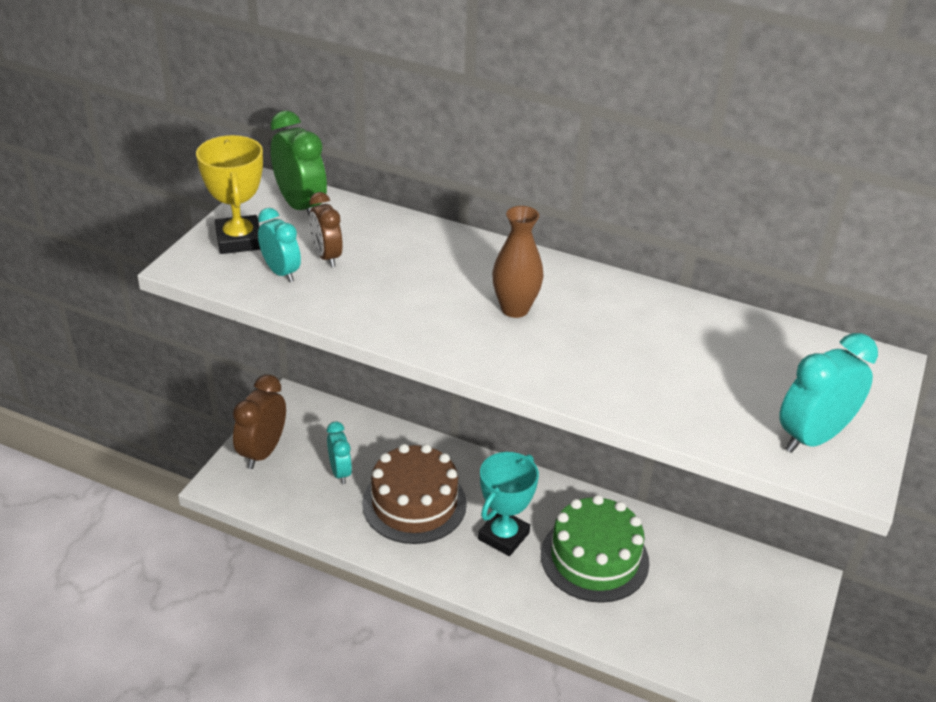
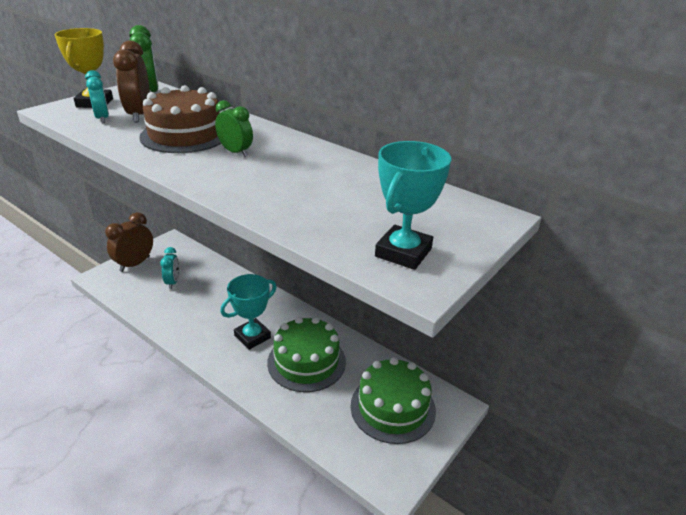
camera: 15 degrees right, 5 degrees down
(327, 256) = (139, 115): brown clock -> brown clock, size x1.54
(414, 503) = (207, 307): brown cake -> brown cake (185, 135)
(515, 309) = (235, 152): brown vase -> green clock
(731, 598) = (392, 407): none -> green cake
(812, 437) = (403, 252): turquoise clock -> turquoise trophy

